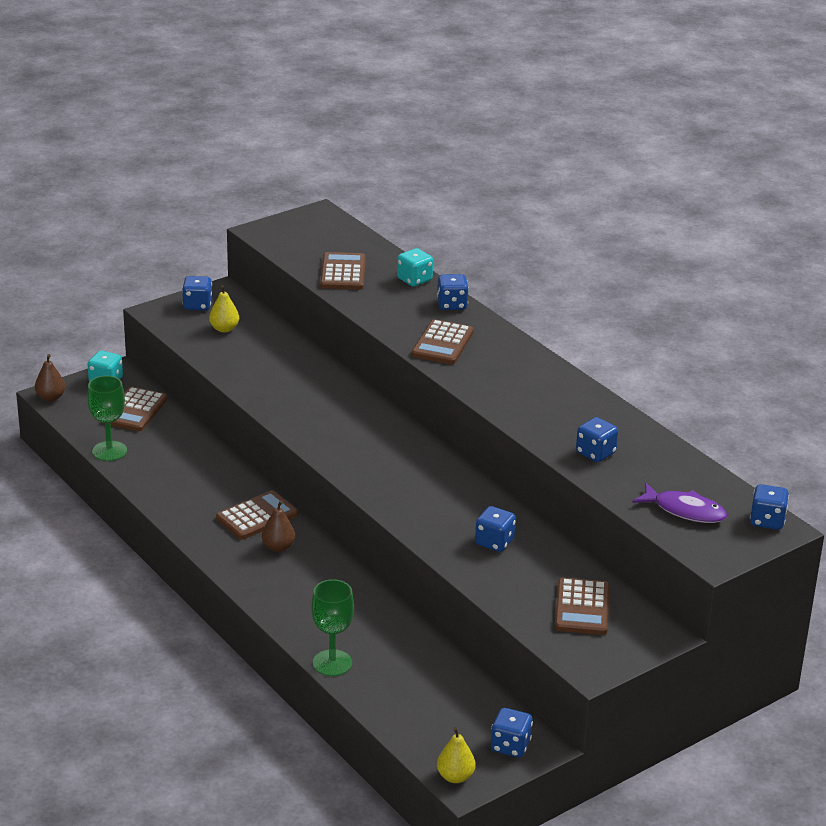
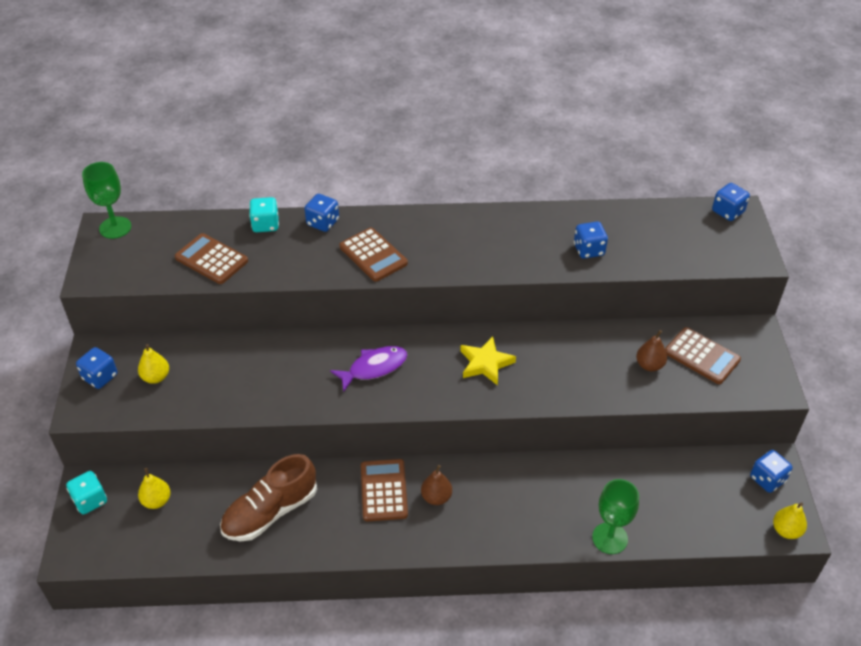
camera: 55 degrees left, 15 degrees up
(50, 397) = (75, 557): brown pear -> brown pear (649, 365)
(109, 451) = (201, 551): green goblet -> green goblet (115, 227)
(135, 410) = (157, 501): brown calculator -> yellow pear
(178, 468) = (270, 512): none -> brown shoe
(423, 482) = (485, 363): none -> yellow star
(494, 542) = (592, 362): blue dice -> none
(685, 511) = (691, 243): purple fish -> purple fish (374, 368)

